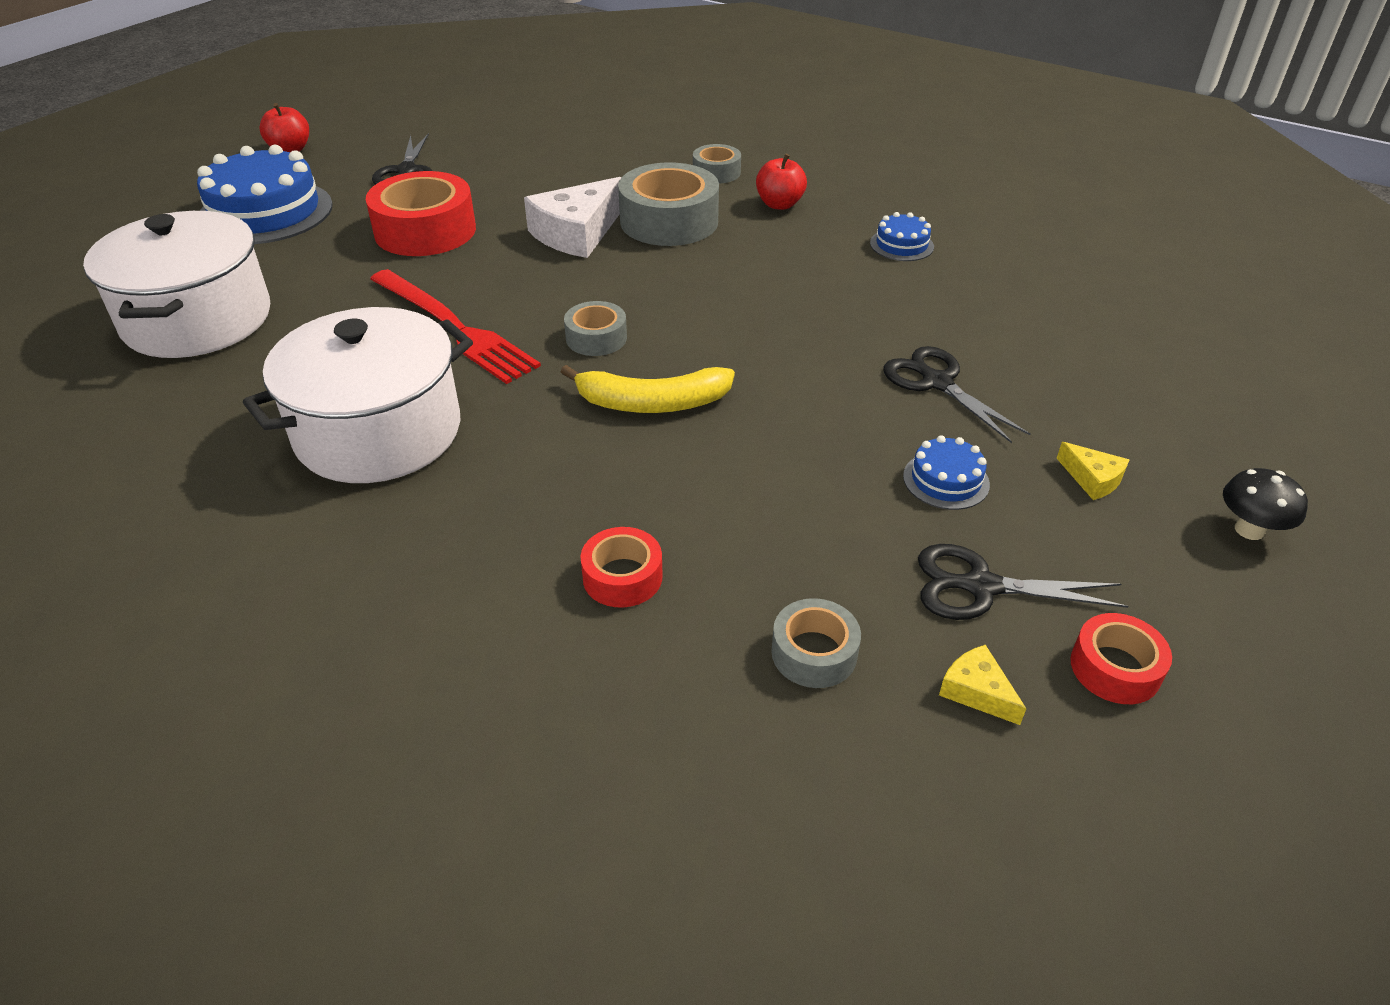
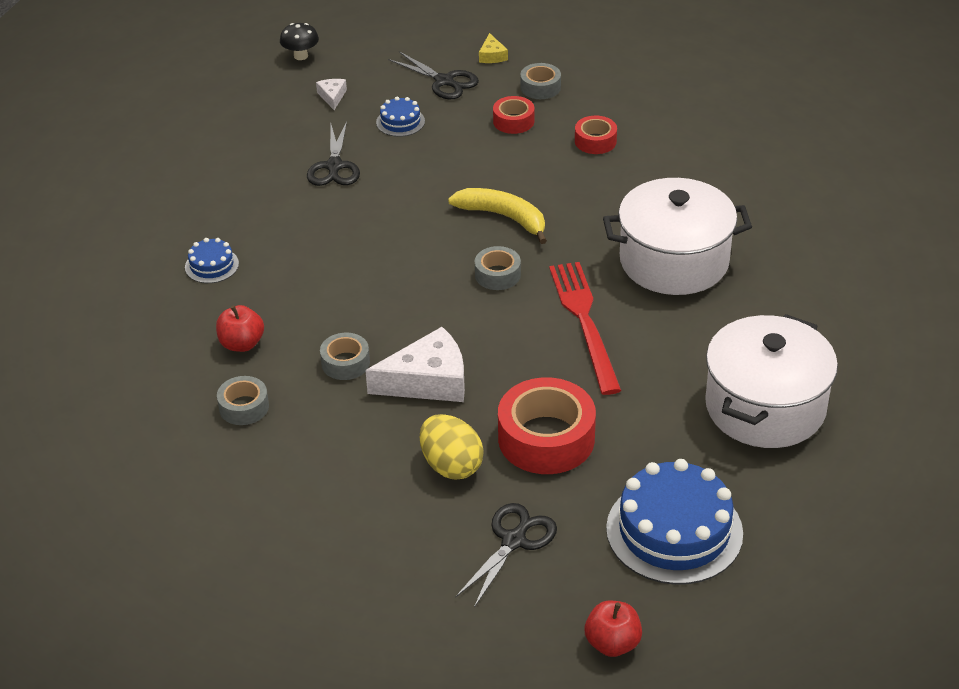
camera: 145 degrees left, 0 degrees up
(498, 192) = (451, 465): none -> yellow egg
(669, 221) = (345, 363): grey tape -> grey tape, size x0.53
(1092, 479) = (332, 96): yellow cheese -> white cheese
(1115, 668) = (431, 42): red tape -> red tape (513, 121)

